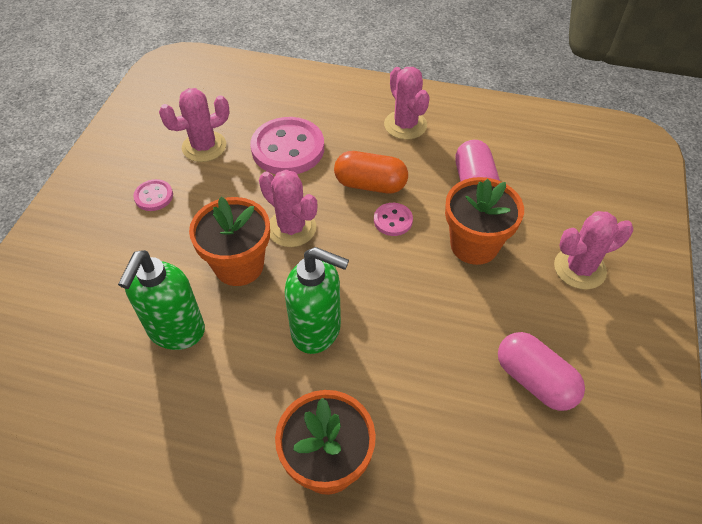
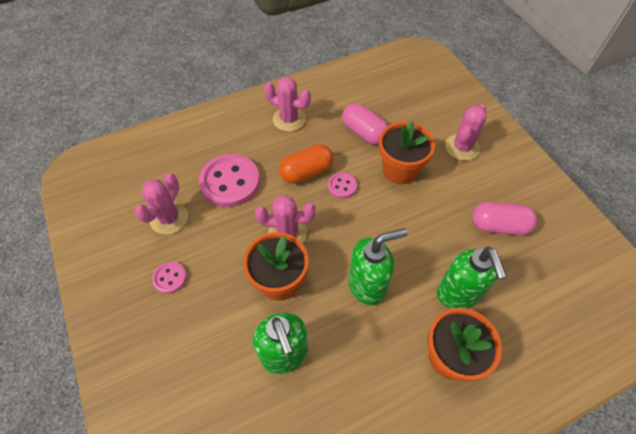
camera: 40 degrees left, 5 degrees up
(404, 412) = (458, 294): none -> green soap dispenser

